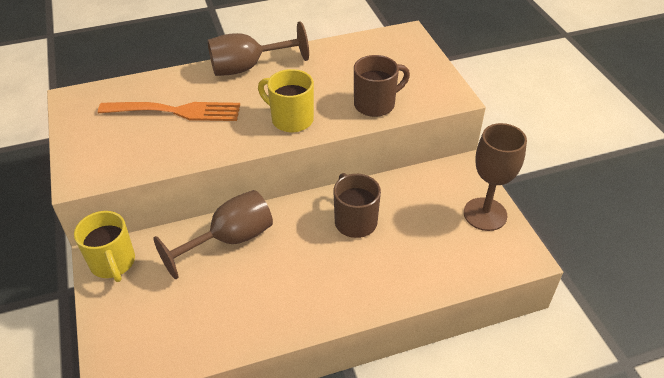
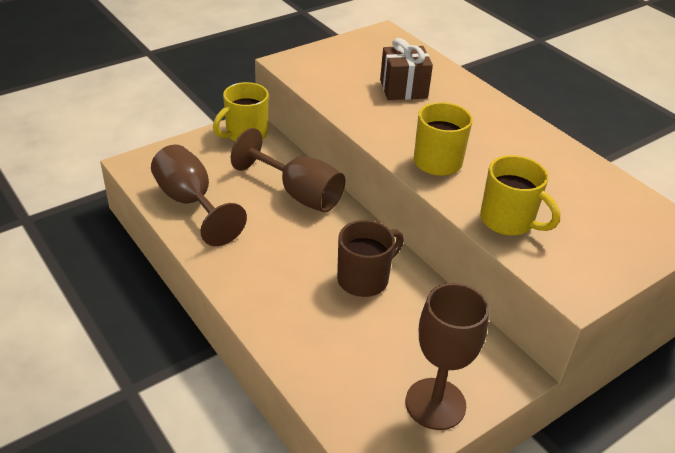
camera: 70 degrees right, 5 degrees down
(177, 111) = (403, 89): orange fork -> brown gift
(248, 67) = (503, 116): brown goblet -> brown goblet (191, 203)
(376, 104) = (508, 221): brown mug -> yellow mug

